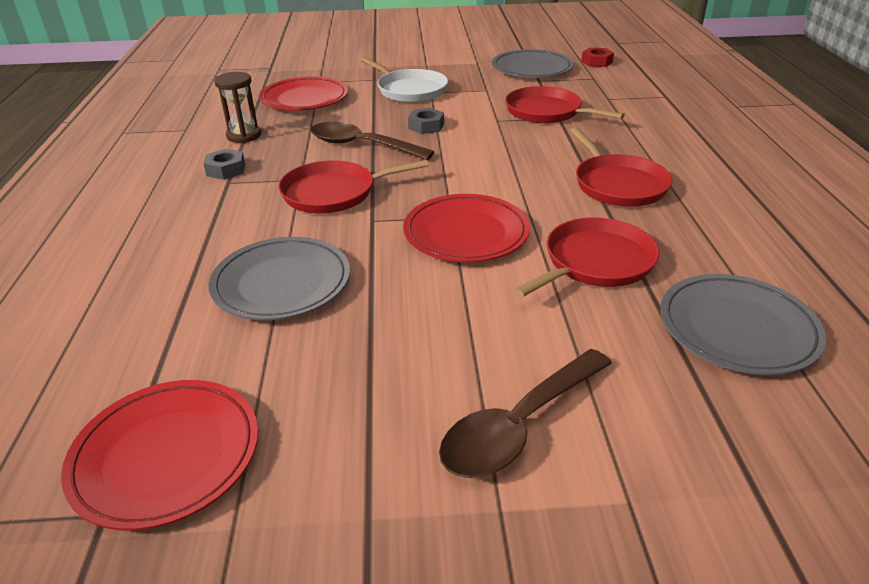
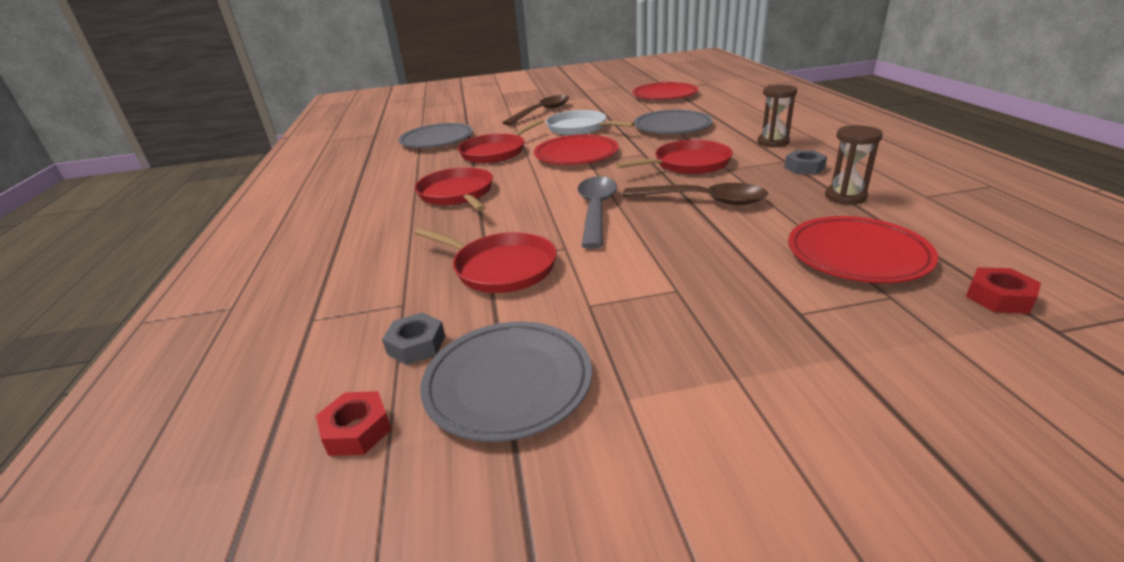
camera: 175 degrees right, 5 degrees down
(195, 215) = (773, 142): none -> brown hourglass
(270, 77) = (999, 297): none -> red nut
(409, 90) = (714, 291): white pan -> white pan (579, 128)
(426, 126) = (649, 230): grey nut -> grey nut (416, 345)
(464, 147) = (596, 210): none -> grey spoon

